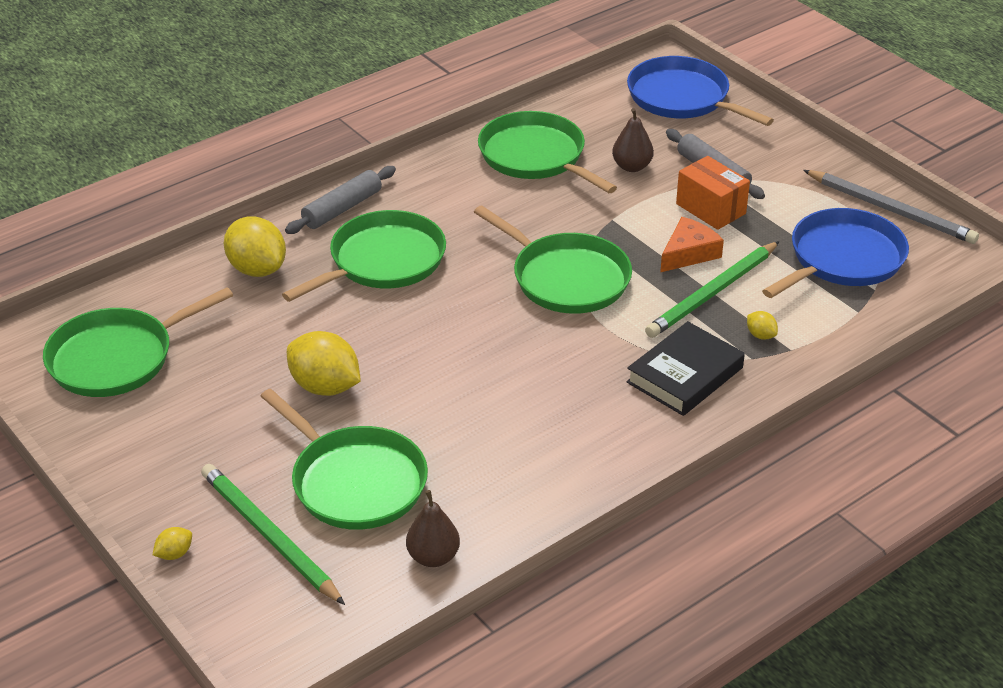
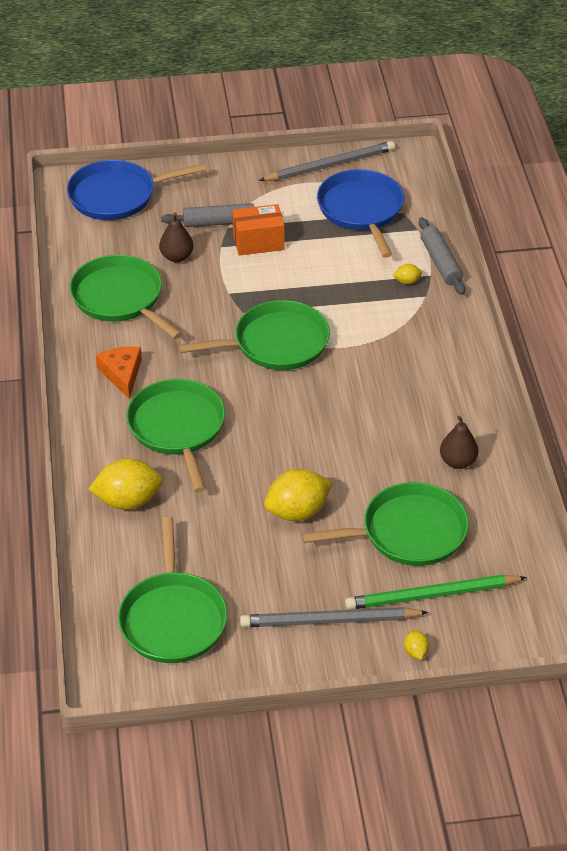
camera: 60 degrees left, 5 degrees up
(180, 469) = (329, 621): none -> grey pencil
(342, 209) = (92, 426): grey rolling pin -> grey rolling pin (441, 262)
(433, 557) = (506, 520): brown pear -> brown pear (458, 462)
(536, 157) = (120, 298): green pan -> green pan turned 60 degrees clockwise
(685, 375) = (419, 332): black book -> none
(688, 253) = (297, 274): orange cheese -> orange cheese (122, 374)
(712, 293) = (348, 283): green pencil -> none

